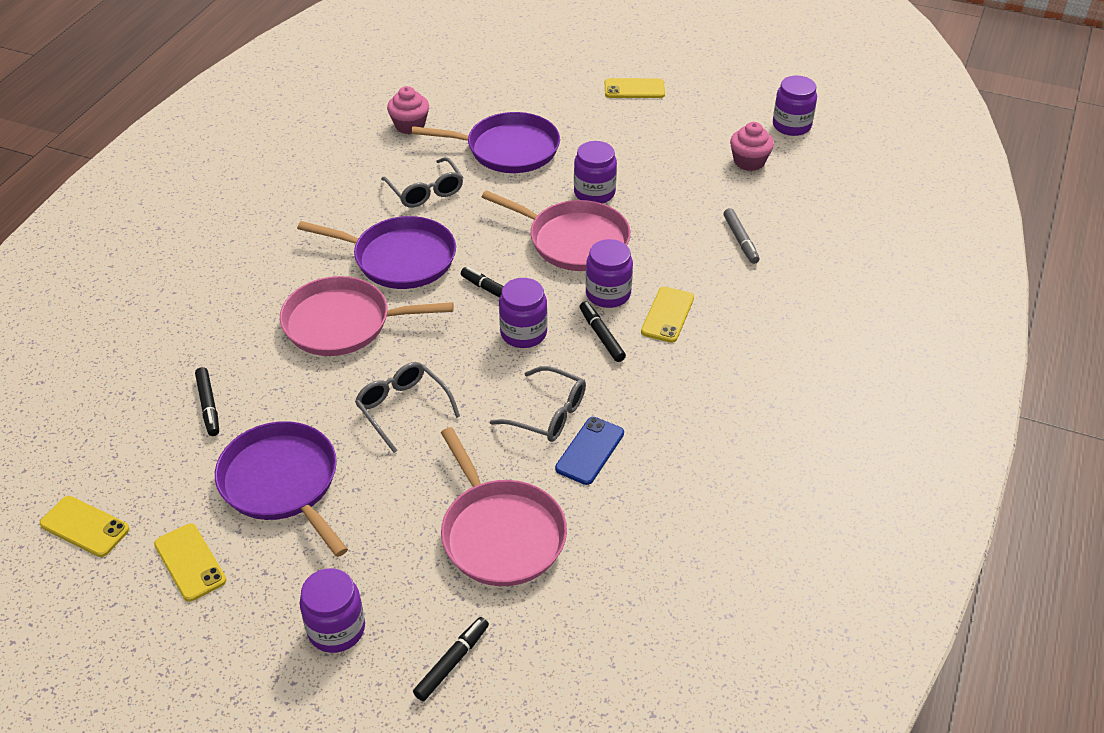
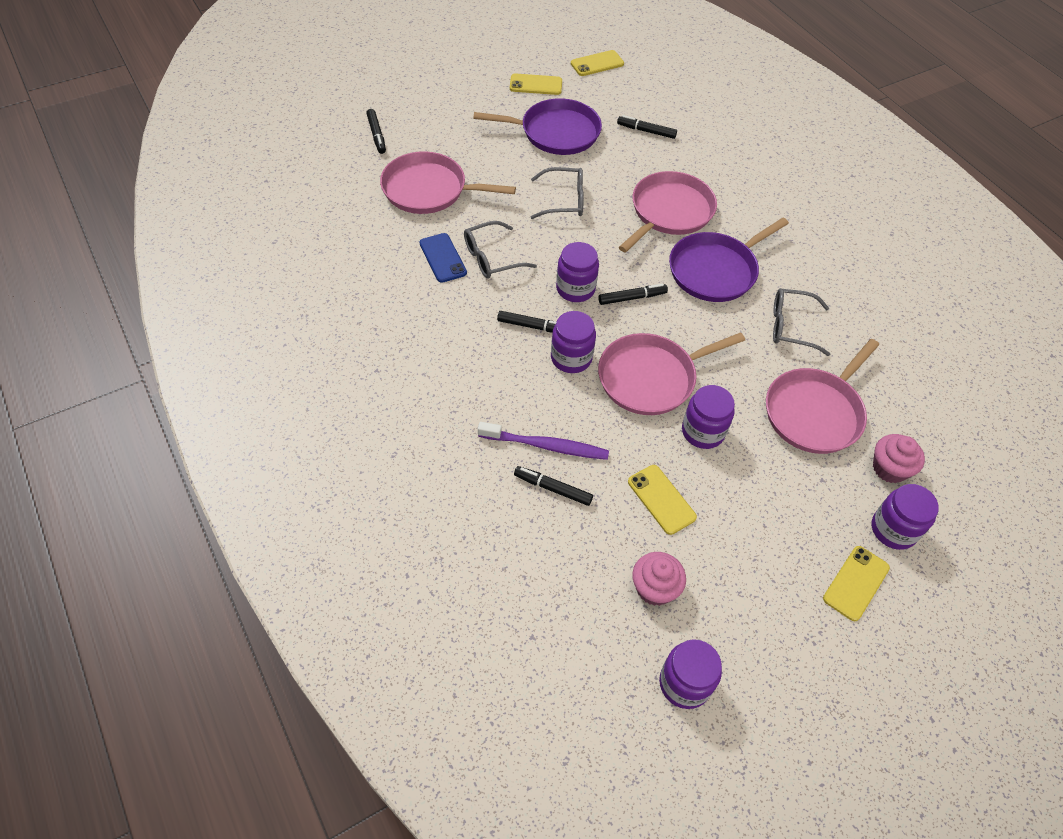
camera: 125 degrees right, 10 degrees up
(336, 629) = (440, 110): purple jar -> purple jar (893, 529)
(410, 125) = (901, 367): pink cupcake -> pink cupcake (889, 468)
(507, 149) = (815, 412): purple pan -> pink pan
(667, 315) = (516, 376): yellow phone -> yellow phone (661, 499)
(710, 262) = (546, 446): none -> purple toothbrush
(740, 240) = (553, 488): grey marker -> black marker

